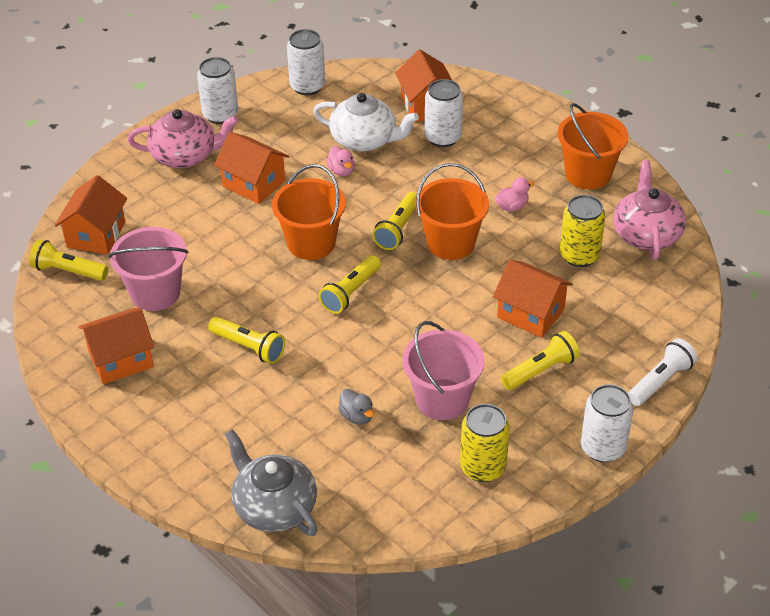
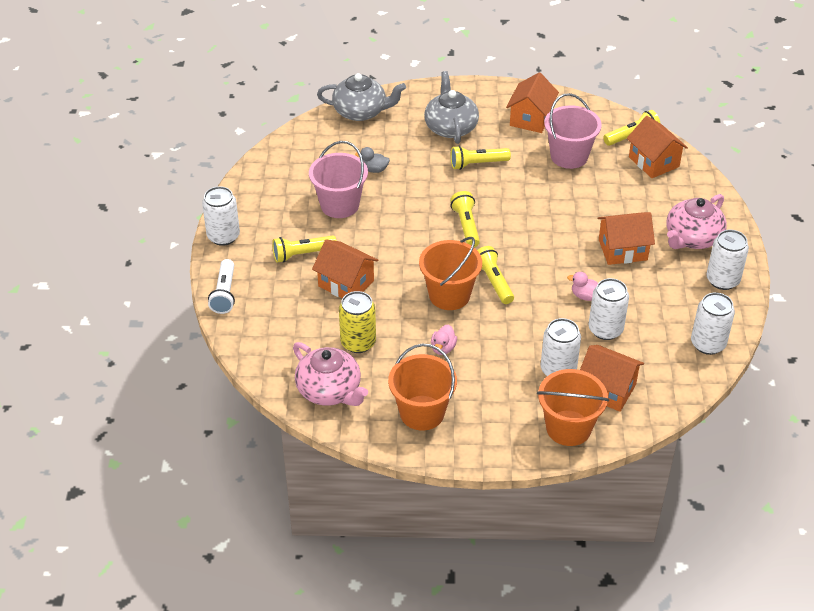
camera: 135 degrees right, 0 degrees up
(211, 410) = (450, 127): none -> grey teapot
(311, 243) = (531, 238): orange bucket -> orange bucket (568, 428)
(365, 140) = (605, 329): white teapot -> white can
(483, 467) = (279, 188): yellow can -> none
(531, 313) = (346, 283): orange house -> orange house turned 45 degrees clockwise
(540, 370) = (302, 254): yellow flashlight -> yellow flashlight turned 60 degrees clockwise

